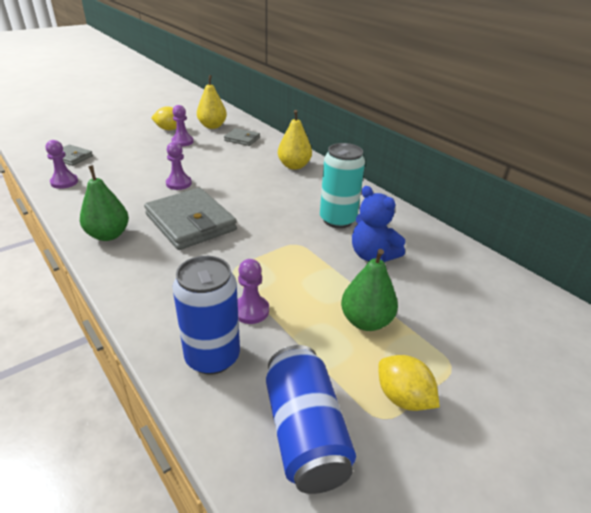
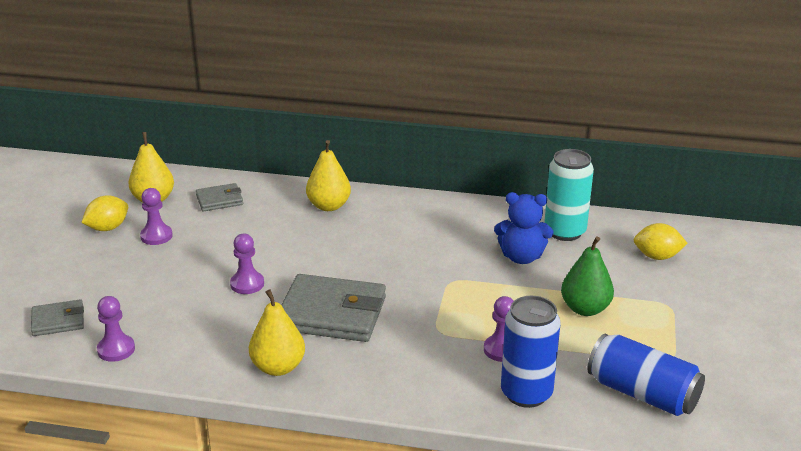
camera: 40 degrees left, 5 degrees down
(108, 235) = (278, 367): green pear -> yellow pear
(337, 220) = (452, 241): turquoise can -> turquoise can (564, 232)
(403, 397) = (666, 340): yellow lemon -> yellow lemon (657, 256)

